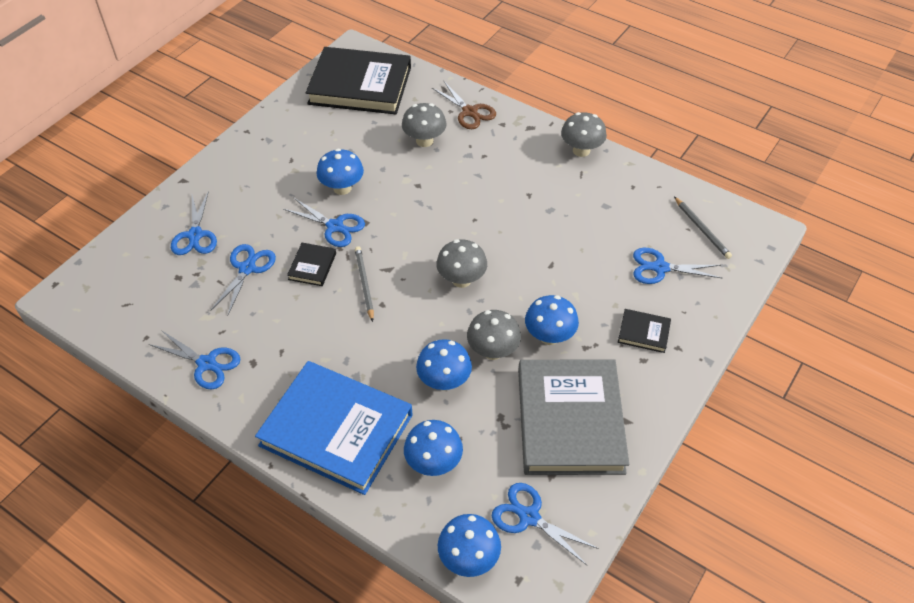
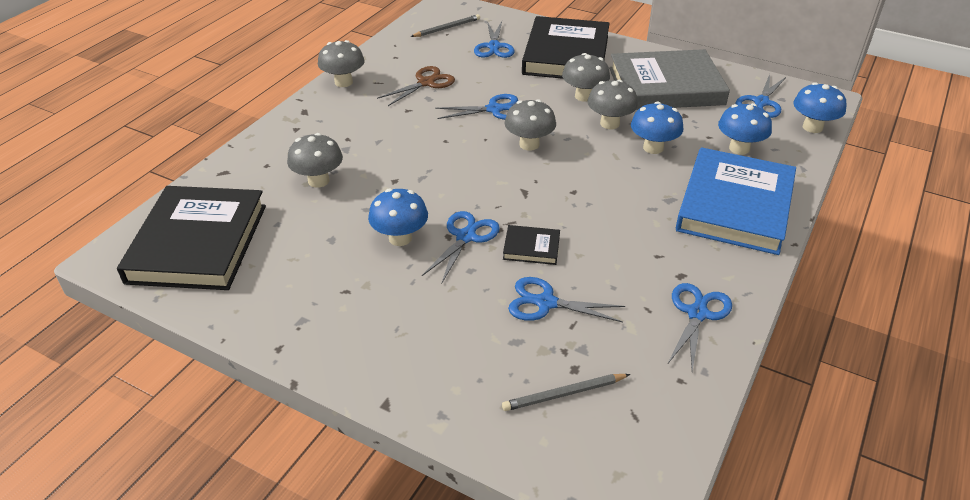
camera: 95 degrees left, 10 degrees down
(195, 235) = (496, 366): blue scissors -> blue scissors (494, 109)
(364, 284) = (549, 206): grey pencil -> grey pencil (564, 394)
(469, 112) = (271, 151): brown scissors -> brown scissors (426, 83)
(549, 336) = (584, 96): blue mushroom -> grey mushroom
(643, 332) = (566, 55): black book -> black book, size x2.40

